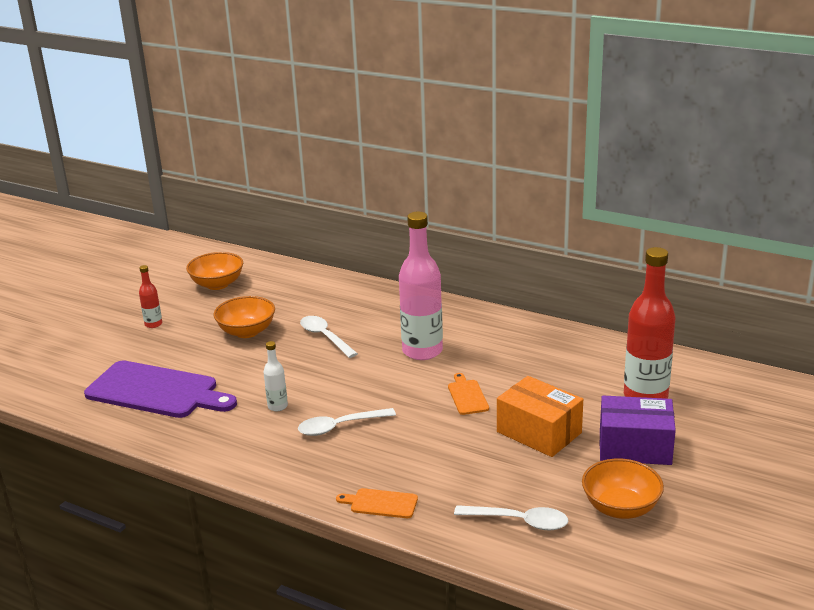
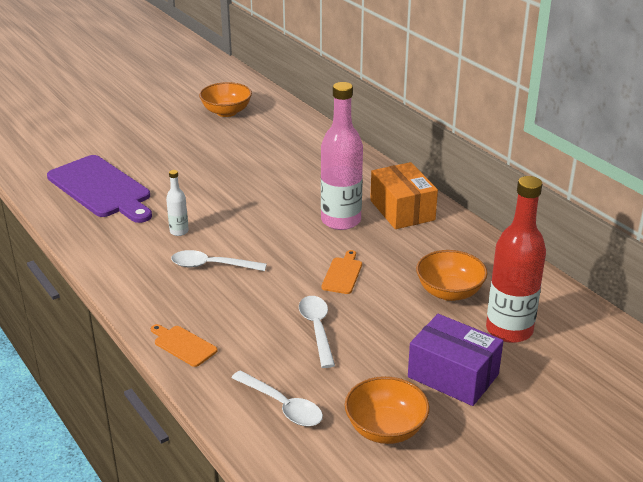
camera: 25 degrees right, 5 degrees up
(153, 324) = (148, 132): red bottle -> none
(247, 332) = (213, 159): orange bowl -> orange bowl (449, 292)
(325, 337) = (270, 183): white spoon -> white spoon (317, 329)
(539, 432) = (375, 330): orange box -> orange box (402, 210)

